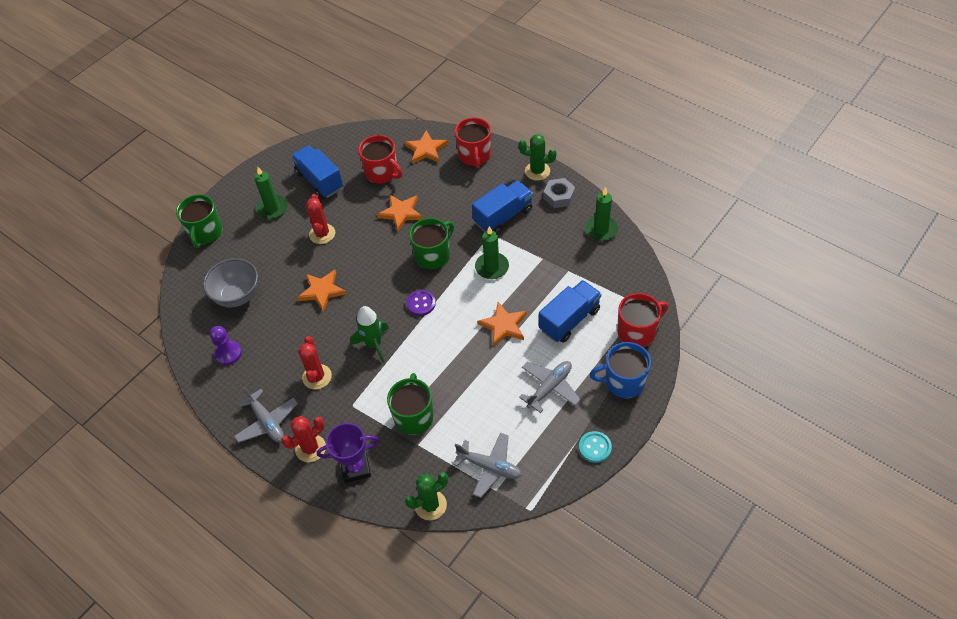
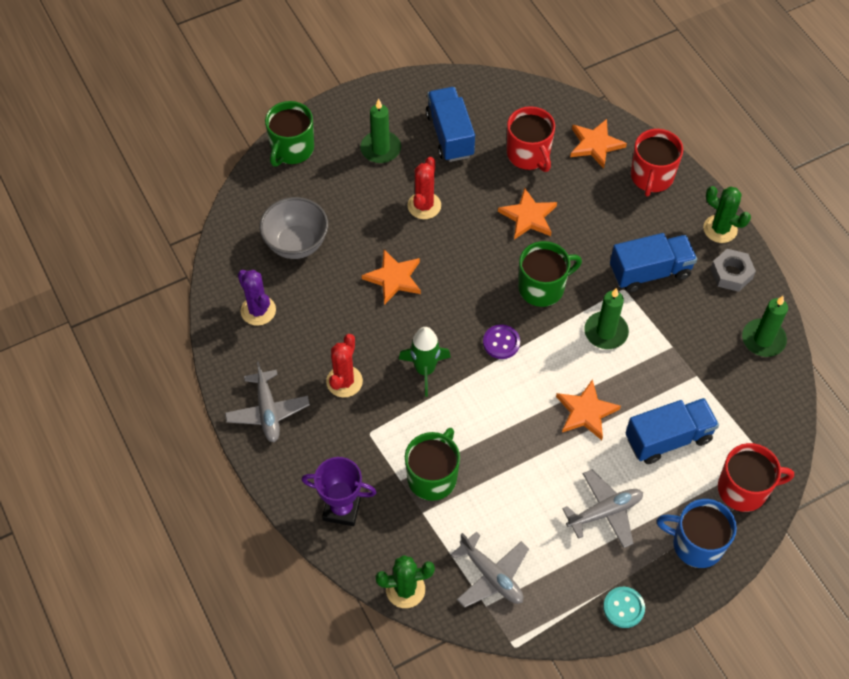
camera: 20 degrees right, 5 degrees up
(228, 353) = (258, 310): purple pawn -> purple cactus
(310, 448) = (302, 463): red cactus -> none

